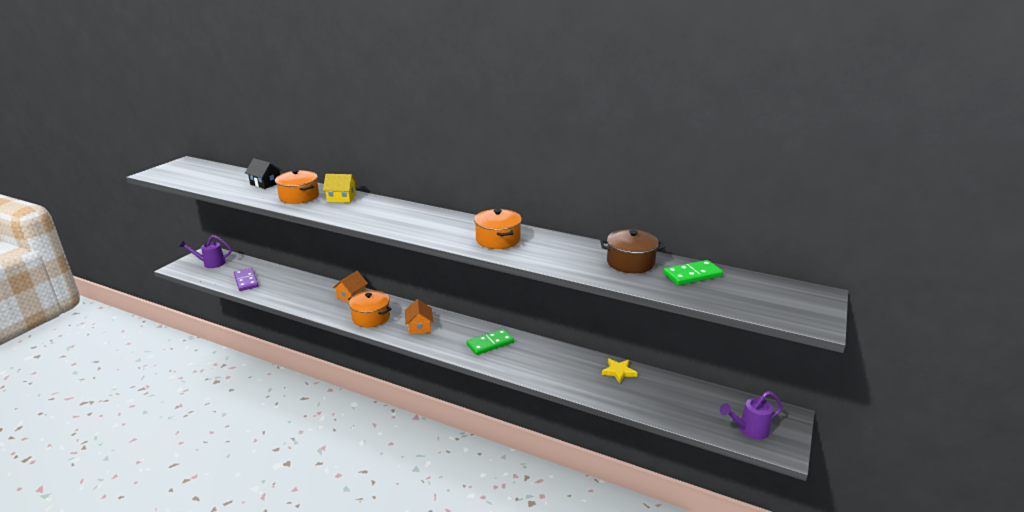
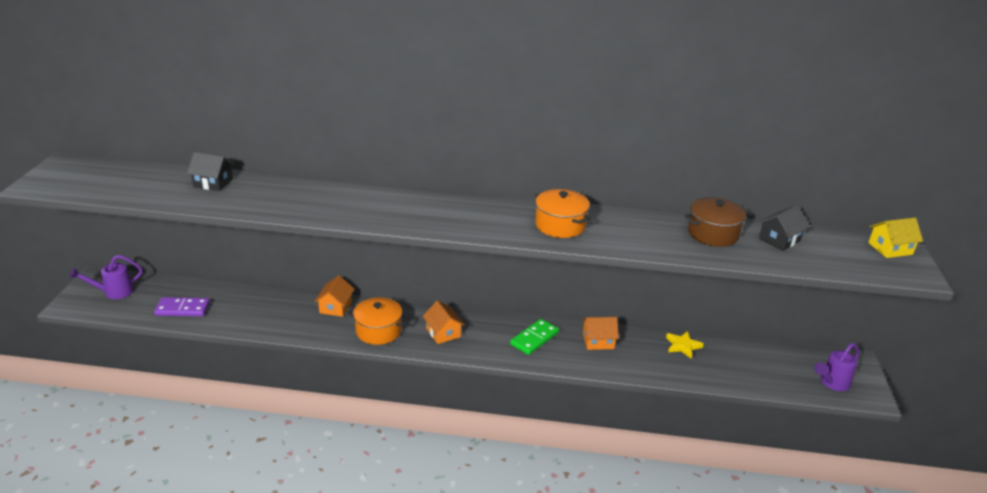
camera: 20 degrees left, 5 degrees up
(246, 281) = (182, 309): purple domino -> purple domino turned 45 degrees counterclockwise
(299, 197) = (276, 197): orange pot -> none
(341, 198) = (332, 192): yellow house -> yellow house (890, 248)
(544, 355) = (598, 341): none -> orange house
(692, 275) = (779, 239): green domino -> black house

